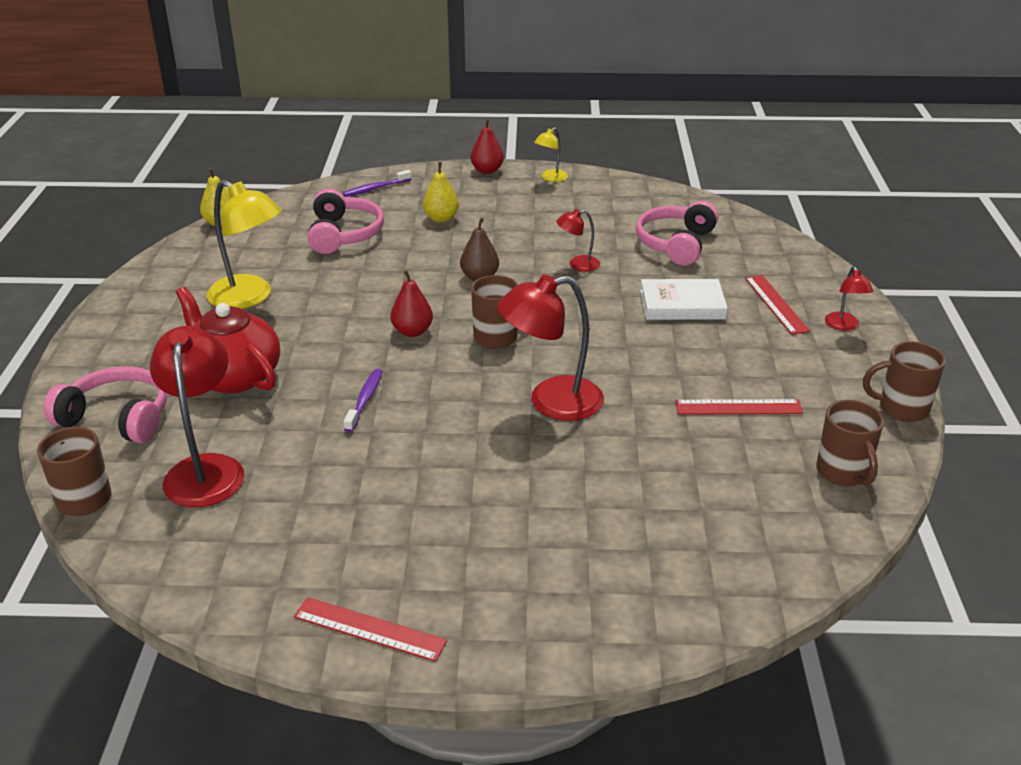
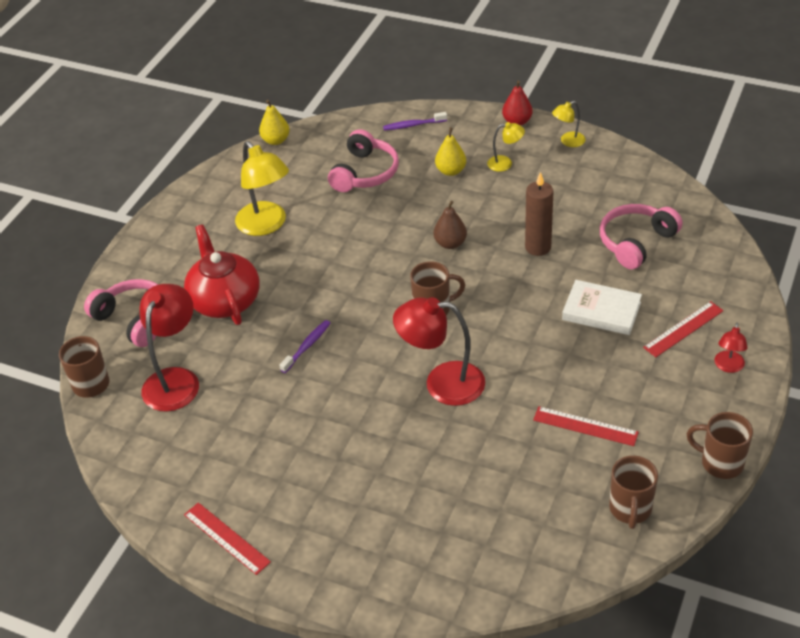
camera: 25 degrees right, 10 degrees up
(412, 331) = (371, 288): red pear -> none
(496, 204) = (505, 163): none -> yellow lamp
(577, 264) = (538, 247): red lamp -> brown candle
(776, 304) = (683, 329): red ruler -> red ruler turned 45 degrees clockwise

